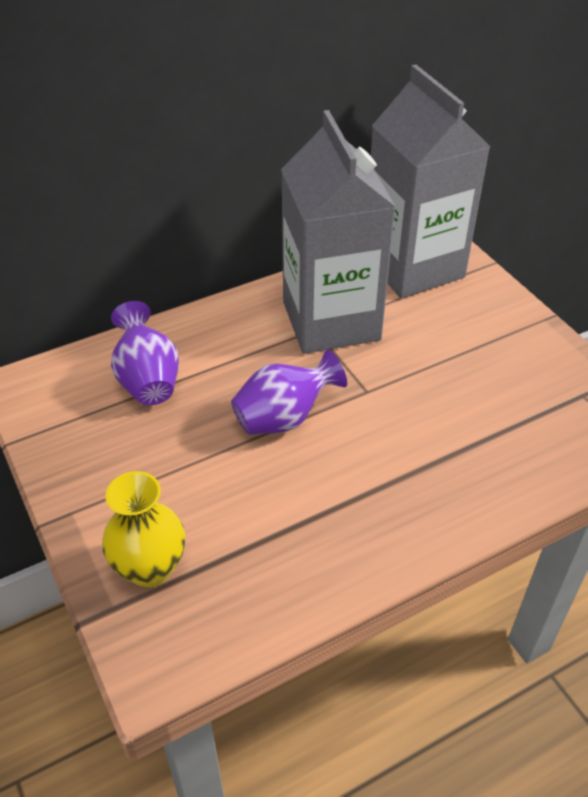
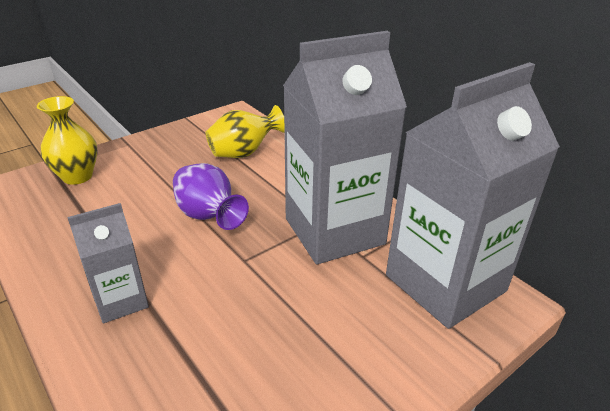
camera: 80 degrees right, 10 degrees down
(148, 380) = (244, 153): purple vase -> yellow vase
(418, 489) = (121, 300): none -> grey carton

